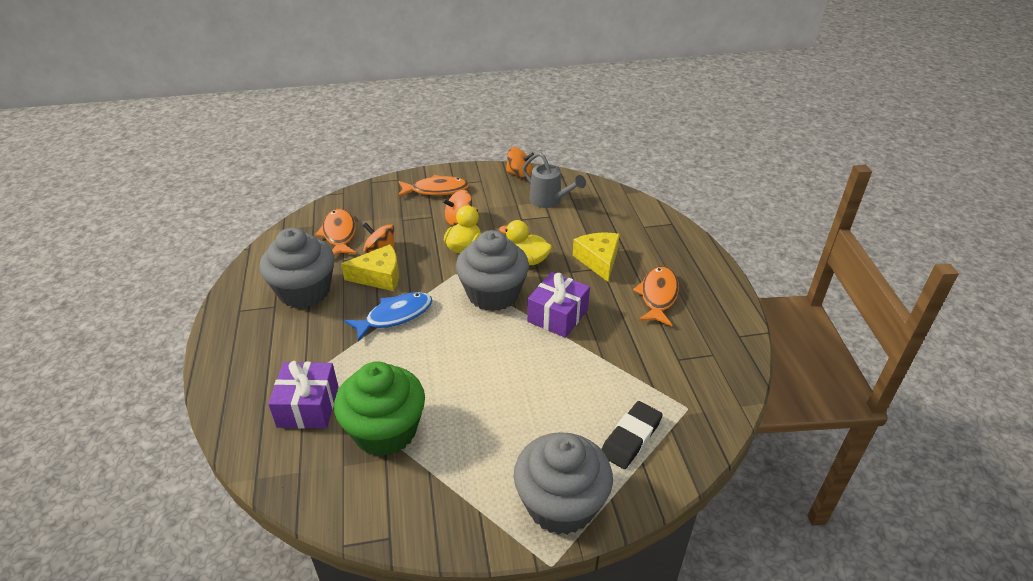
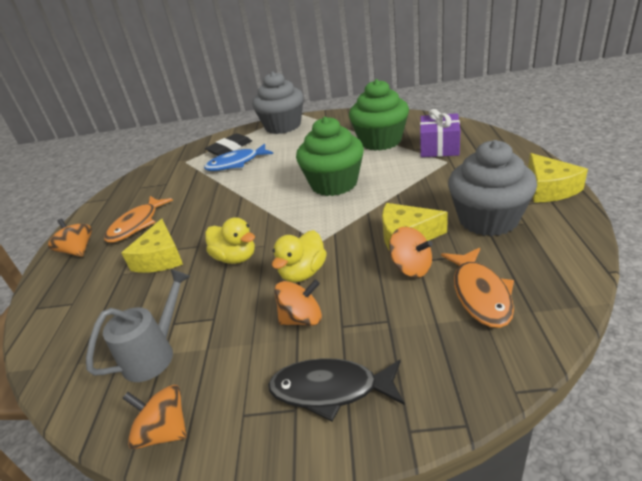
camera: 165 degrees left, 5 degrees down
(230, 324) = (549, 189): none -> yellow cheese
(395, 316) = (382, 201): blue fish -> blue fish (236, 163)
(436, 190) = (330, 389): orange fish -> black fish
(448, 344) = (334, 184): none -> green cupcake
(493, 294) = (285, 222): grey cupcake -> none
(549, 201) = (155, 354): grey watering can -> grey watering can turned 75 degrees clockwise
(557, 315) = (234, 207): purple gift -> none
(693, 268) = (78, 251): none -> orange spinning top

